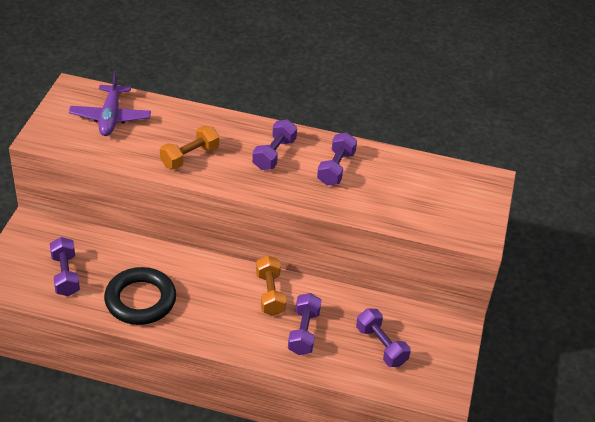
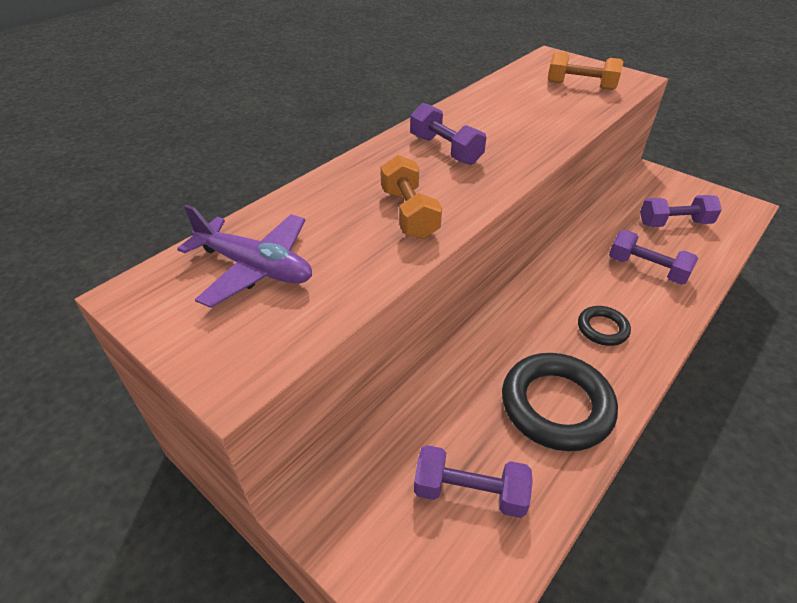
camera: 60 degrees left, 0 degrees up
(220, 313) = (602, 328): none -> black ring
(270, 294) = (578, 277): orange dumbbell -> orange dumbbell (580, 86)
(336, 168) = (495, 120): purple dumbbell -> none

